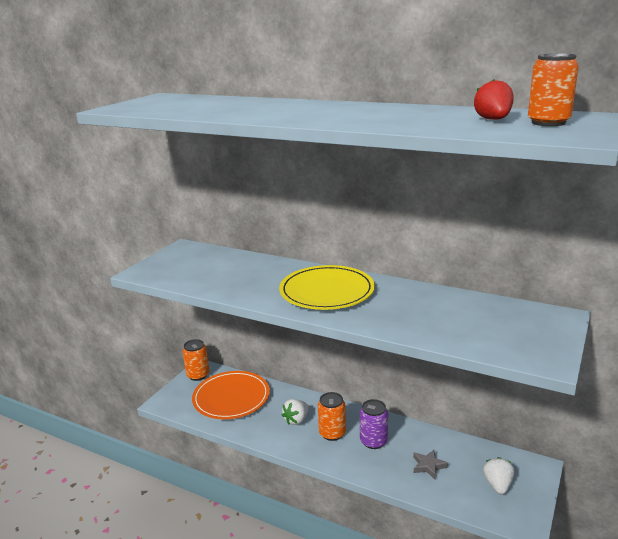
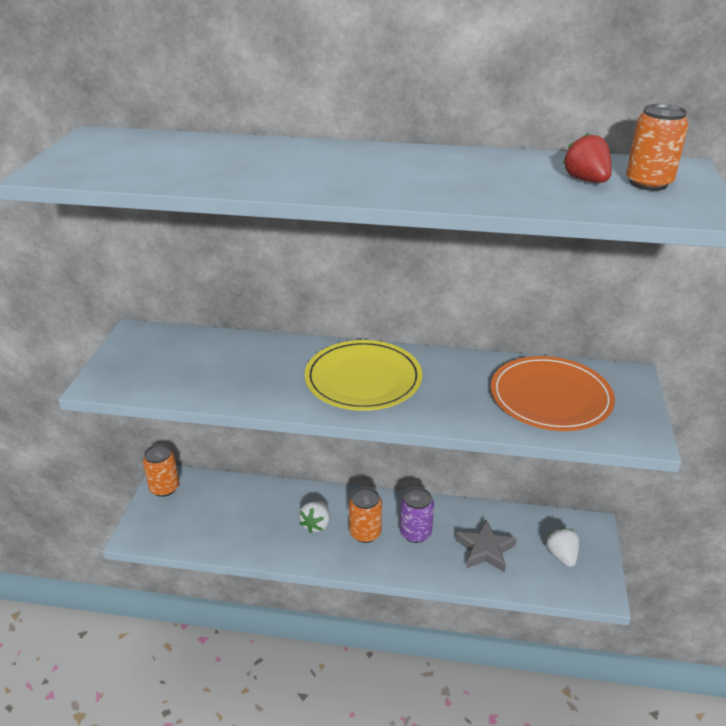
camera: 20 degrees left, 10 degrees up
(231, 397) = (222, 511): orange plate -> orange plate (550, 397)
(428, 466) = (485, 550): grey star -> grey star, size x1.51

